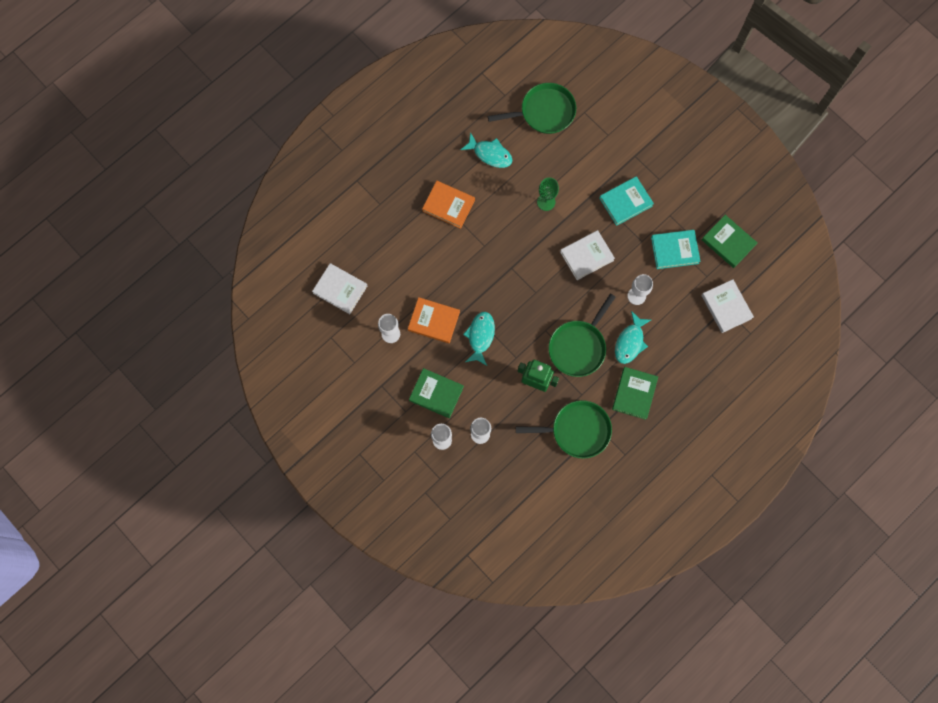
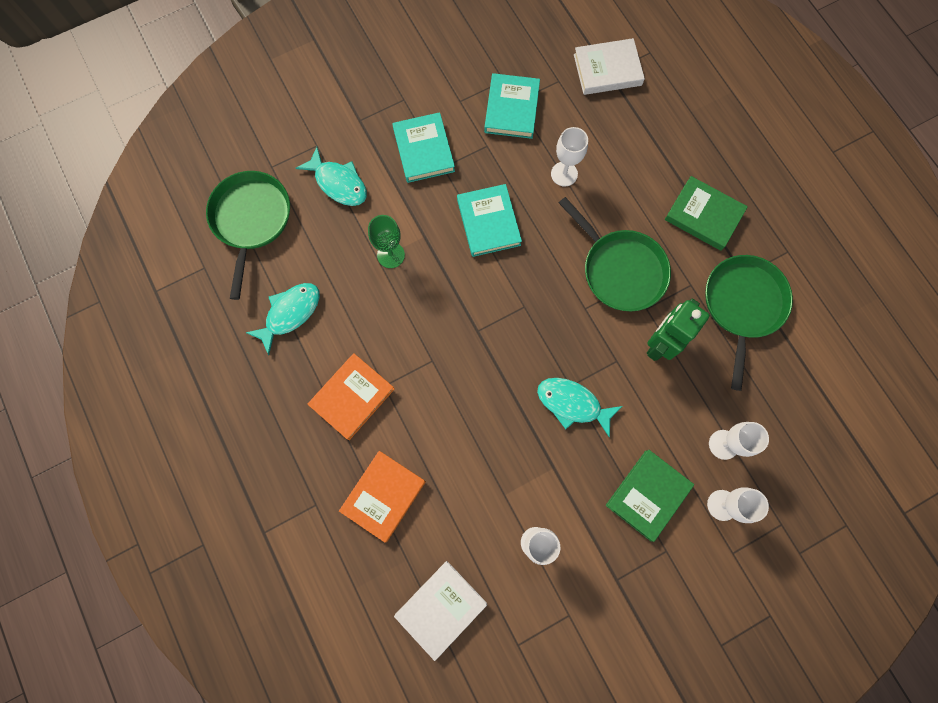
camera: 75 degrees left, 0 degrees up
(434, 321) = (531, 468): orange book -> orange book (383, 496)
(586, 256) = (488, 222): white book -> turquoise book
(630, 342) = (628, 200): turquoise fish -> turquoise fish (338, 183)
(728, 242) = (518, 42): green book -> none

